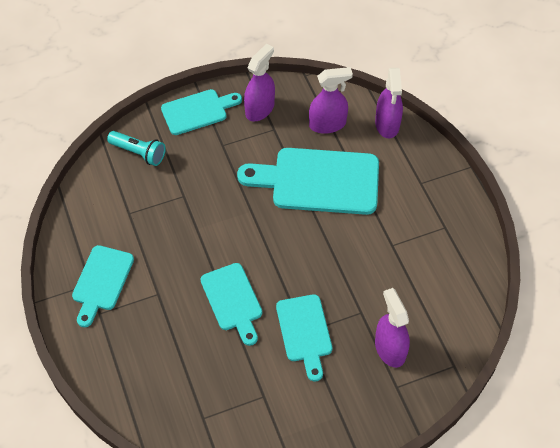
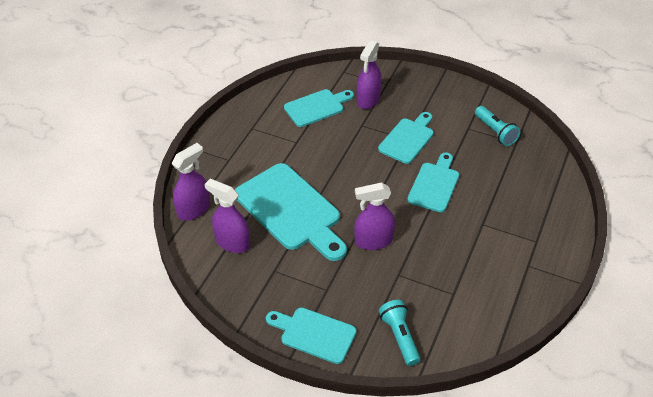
camera: 135 degrees left, 10 degrees down
(101, 282) = (518, 260): turquoise cutting board -> turquoise cutting board (317, 107)
(233, 414) = (495, 132): none -> turquoise flashlight
(260, 109) = (264, 295): purple spray bottle -> purple spray bottle (373, 241)

